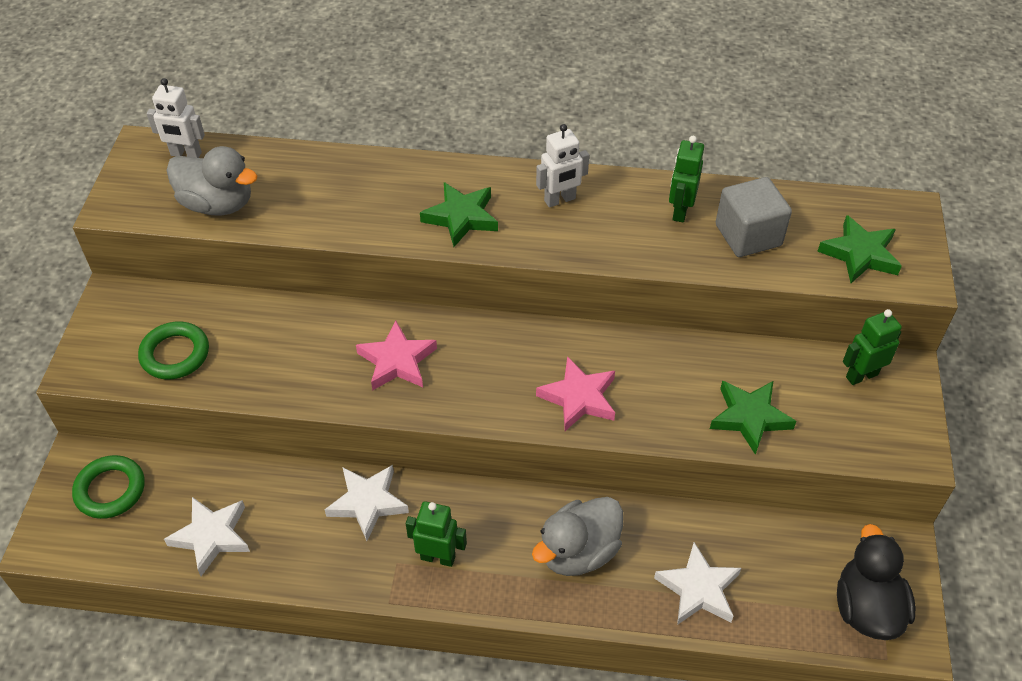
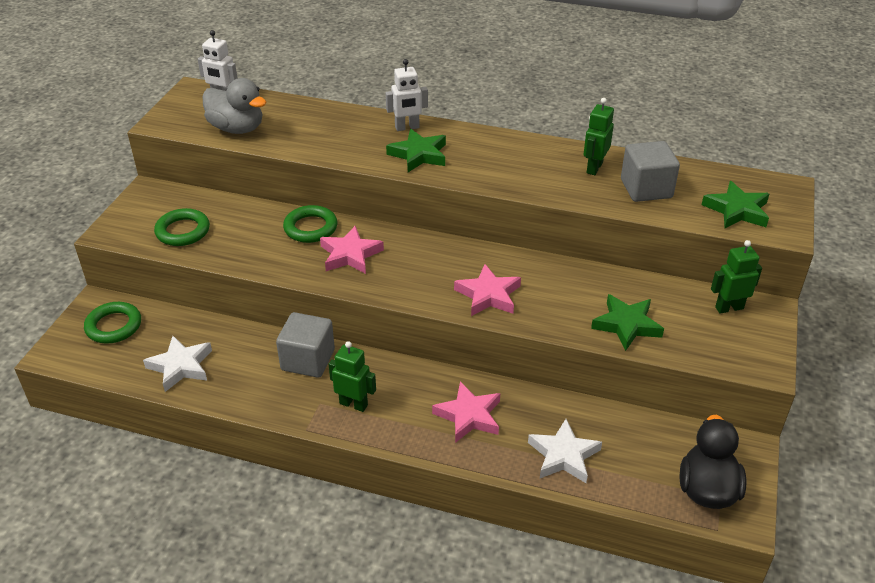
camera: 10 degrees right, 10 degrees down
(338, 327) = (310, 228): none -> green ring
(368, 503) = (308, 360): white star -> grey cube
(560, 200) = (499, 152): white robot -> white robot (407, 128)
(578, 552) = (469, 416): grey duck -> pink star

